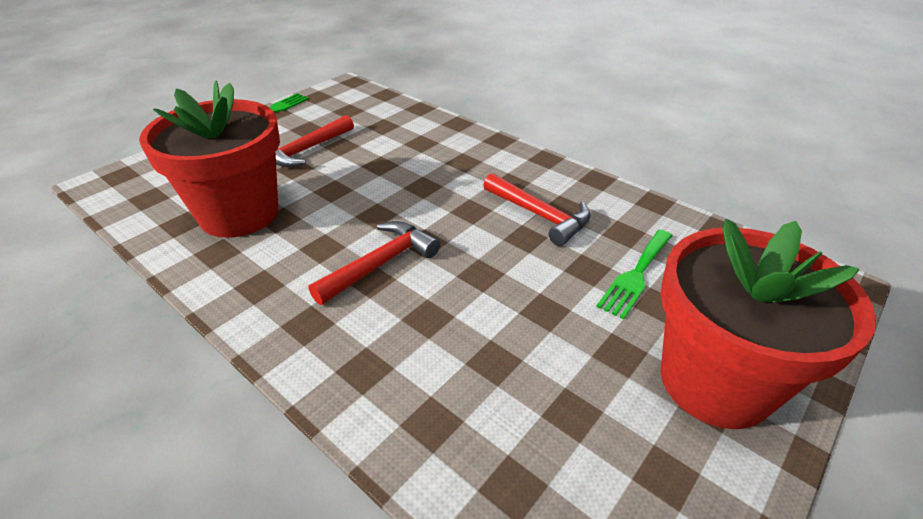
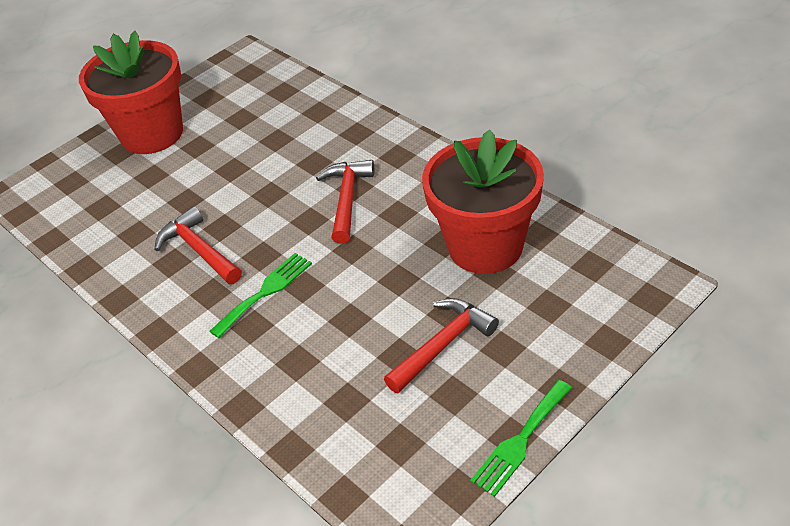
camera: 170 degrees left, 5 degrees up
(380, 264) = (347, 199): red hammer -> red hammer turned 135 degrees clockwise
(636, 275) = (152, 196): green fork -> green fork (265, 292)

